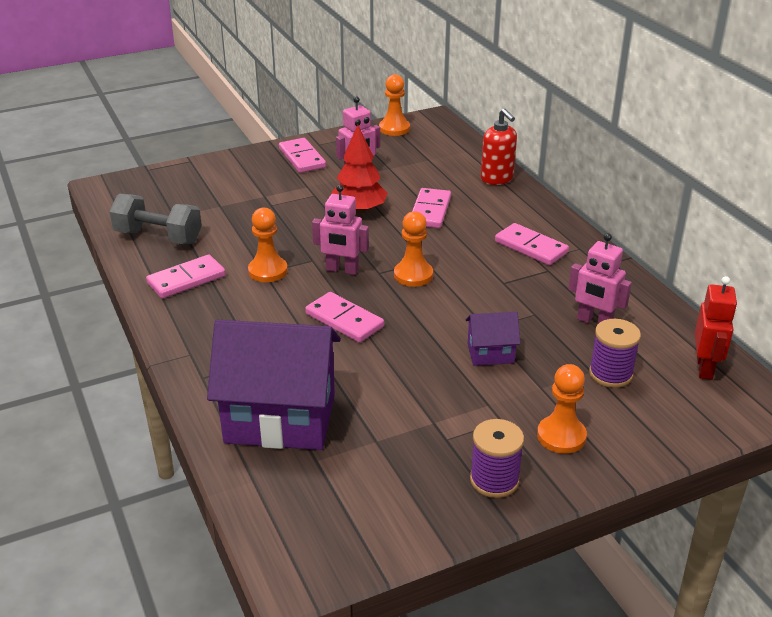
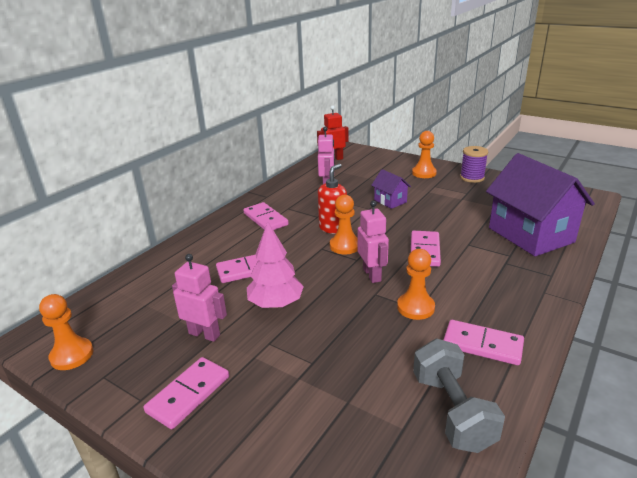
camera: 120 degrees left, 5 degrees down
(359, 210) = (276, 304): red tree -> pink tree
(497, 179) = (168, 258): red soap dispenser -> red soap dispenser (333, 228)
(531, 247) = (265, 219): pink domino -> pink domino turned 45 degrees counterclockwise
(610, 374) = (365, 174): purple spool -> none

